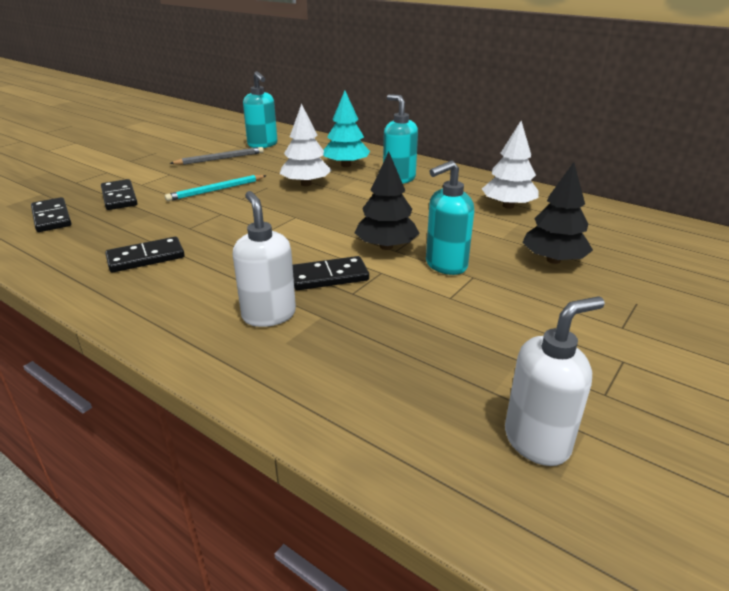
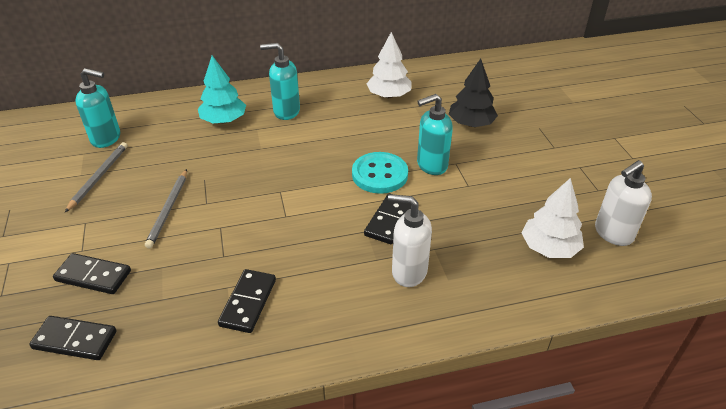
camera: 50 degrees left, 10 degrees up
(216, 190) = (168, 210): turquoise pencil -> grey pencil
(306, 184) = (229, 157): white tree -> white tree (549, 248)
(386, 246) = (379, 174): black tree -> turquoise button
(445, 265) = (431, 165): turquoise soap dispenser -> turquoise soap dispenser turned 60 degrees clockwise
(537, 441) = (613, 233): white soap dispenser -> white soap dispenser turned 135 degrees counterclockwise

